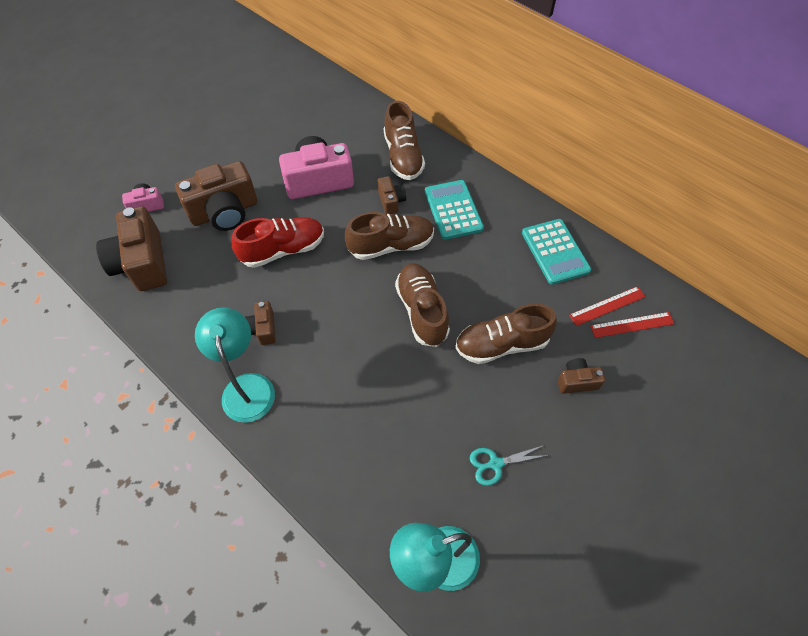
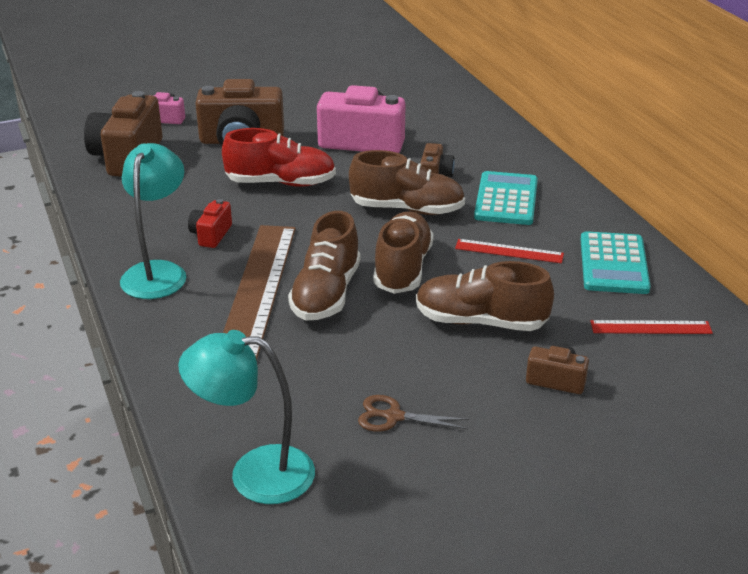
camera: 25 degrees right, 25 degrees down
(263, 329) = (211, 235): brown camera -> red camera
(332, 374) = (258, 288): none -> brown ruler
(403, 156) = (477, 145): brown shoe -> brown shoe (326, 294)
(495, 464) = (393, 417): turquoise scissors -> brown scissors
(632, 325) = (673, 353): red ruler -> red ruler (509, 251)

